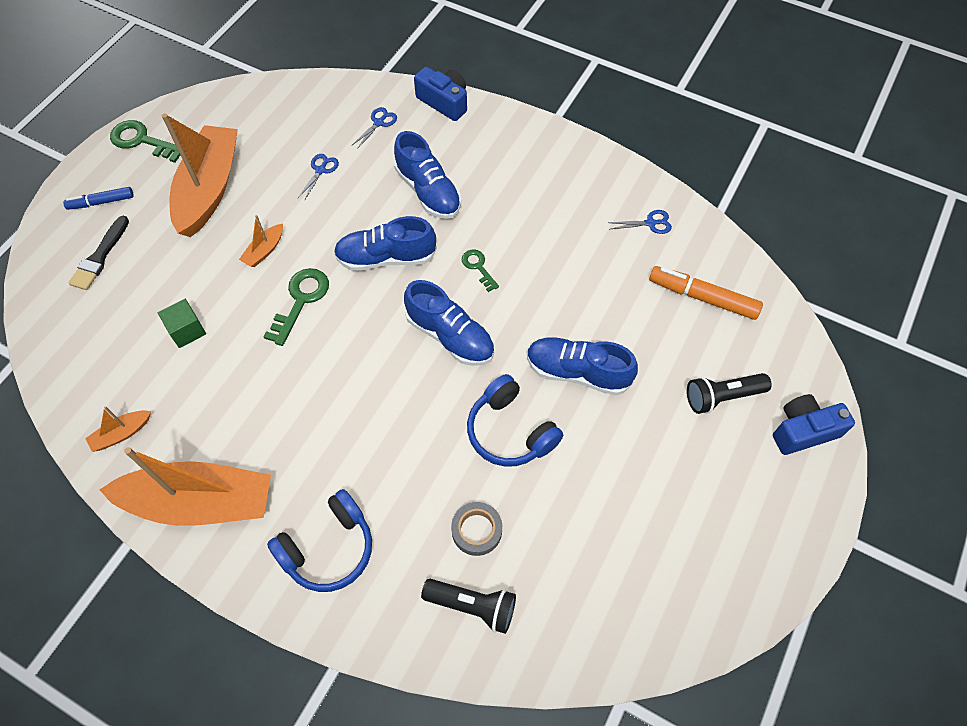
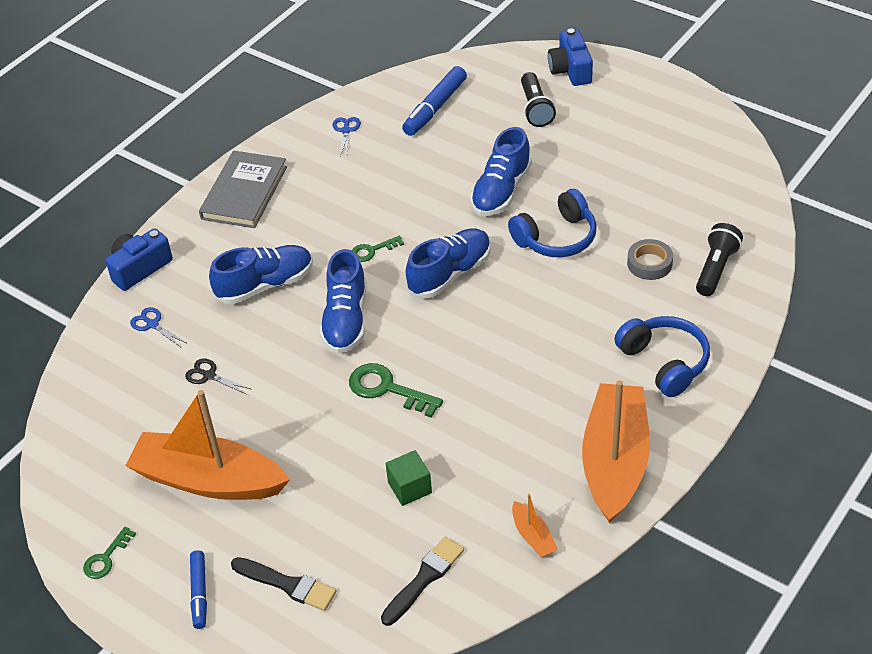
camera: 80 degrees left, 15 degrees down
(90, 352) = (424, 579): none -> black brush
(142, 141) = (106, 558): green key -> green key, size x0.59
(264, 250) = (314, 423): orange boat -> none
(321, 170) = (209, 375): blue scissors -> black scissors
(548, 157) = (244, 193): none -> grey book
(702, 297) = (435, 108): orange marker -> blue marker

